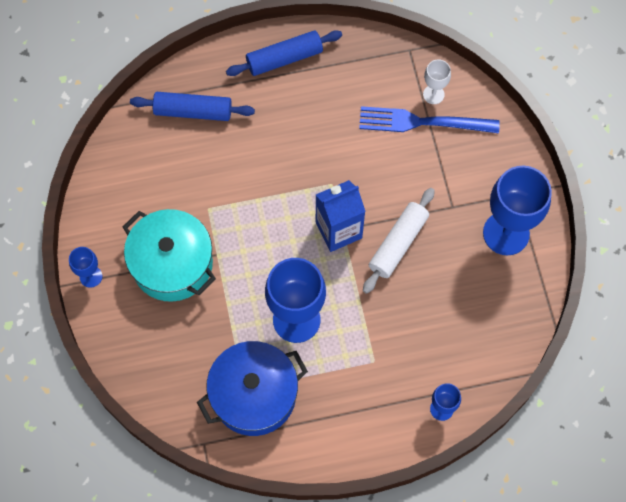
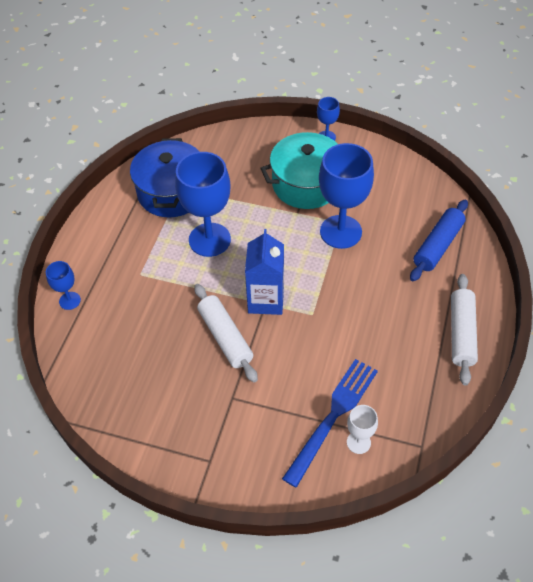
camera: 120 degrees right, 15 degrees down
(284, 58) = (461, 333): blue rolling pin -> white rolling pin
(506, 233) = (178, 429): blue goblet -> blue goblet (340, 232)

